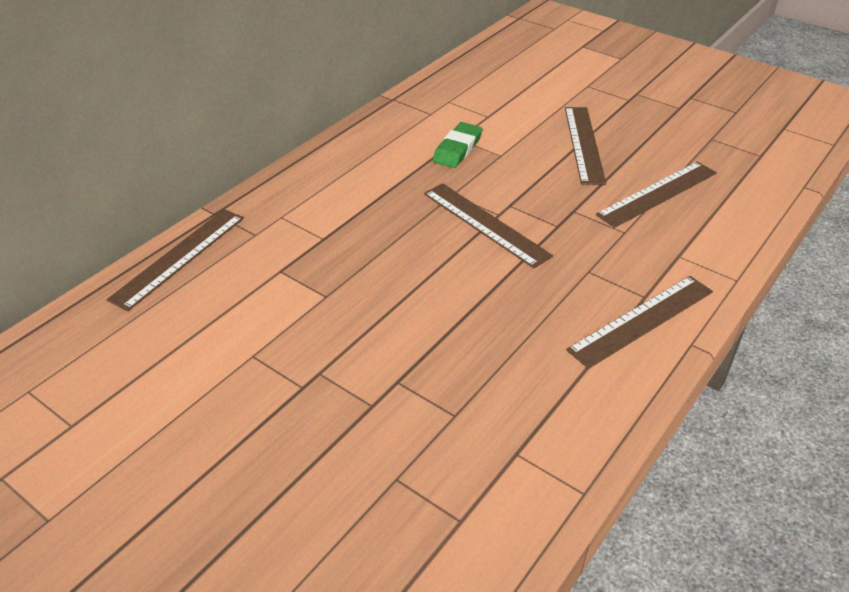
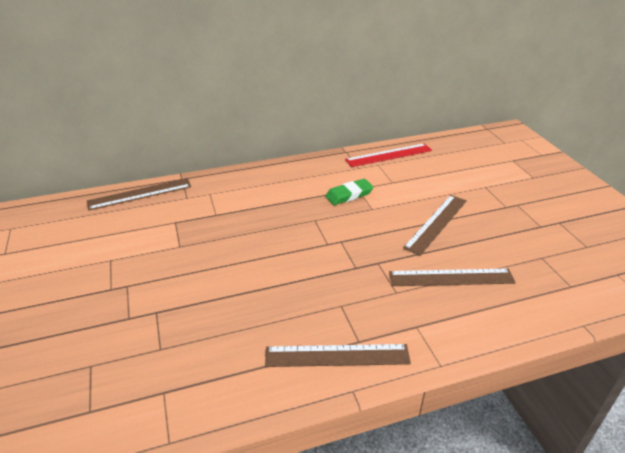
camera: 35 degrees right, 5 degrees down
(448, 85) = (389, 155): none -> red ruler
(485, 224) = (312, 246): brown ruler -> none

